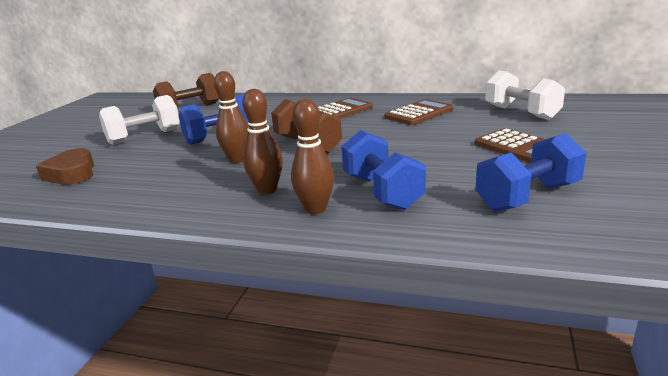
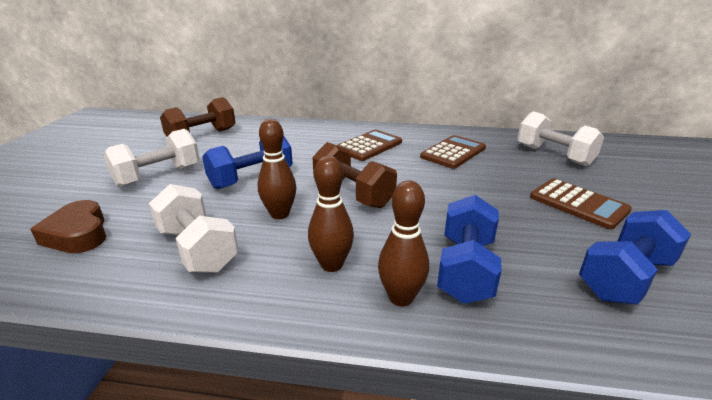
camera: 10 degrees left, 5 degrees up
(161, 181) = (197, 249): none -> white dumbbell
(382, 192) = (465, 269): blue dumbbell -> blue dumbbell turned 45 degrees clockwise

